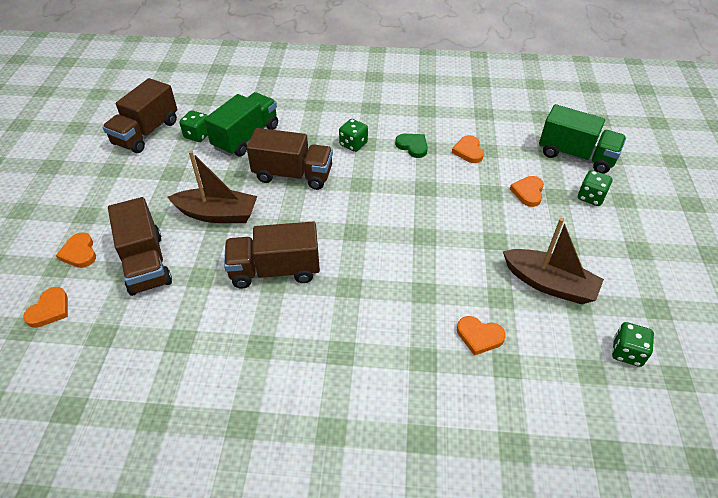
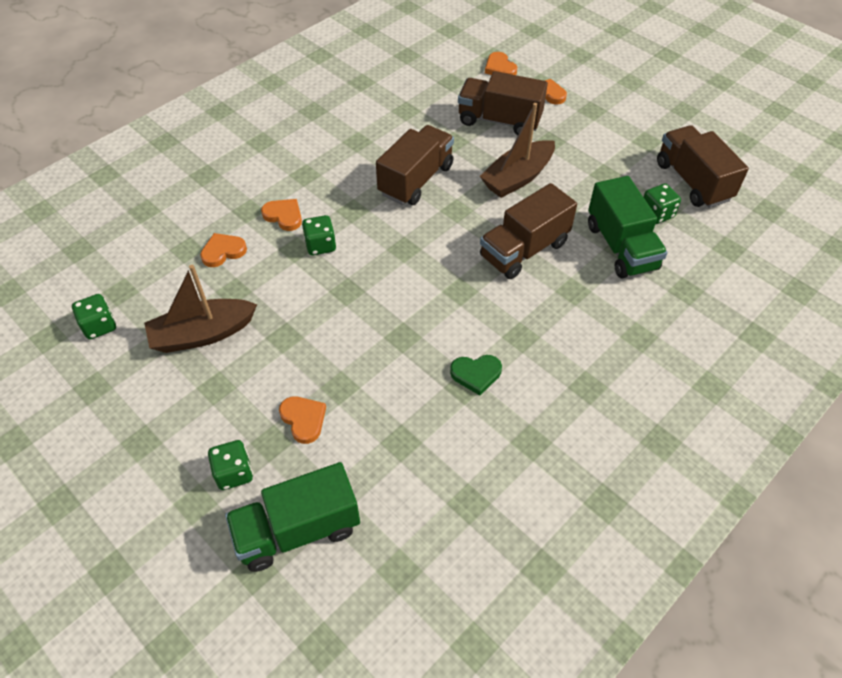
camera: 130 degrees right, 5 degrees up
(353, 144) = (529, 324): green dice -> green dice (320, 245)
(468, 151) = (417, 421): orange heart -> orange heart (284, 216)

